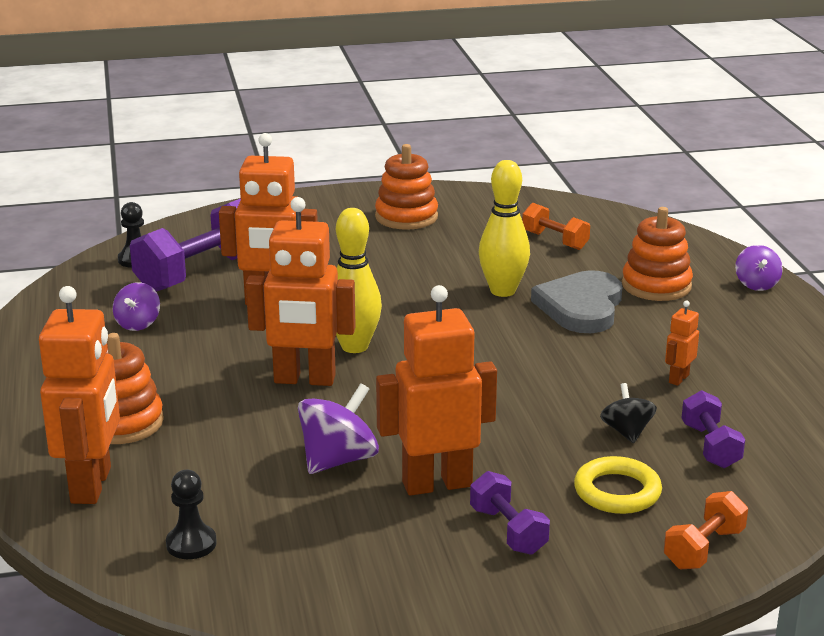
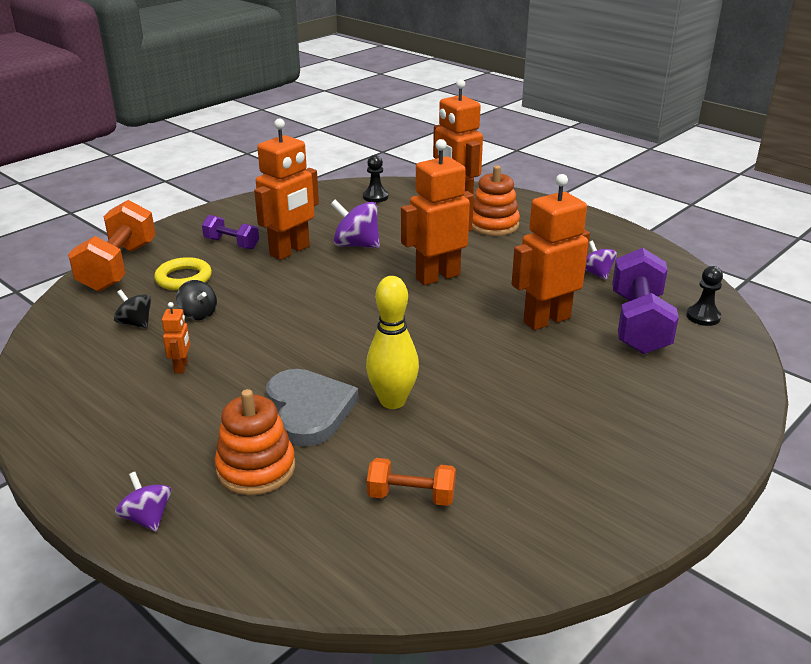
camera: 145 degrees right, 5 degrees up
(338, 460) = (356, 245): purple spinning top -> purple spinning top turned 105 degrees clockwise
(354, 346) = (439, 308): yellow bowling pin -> none
(406, 217) = (597, 465): orange stacking toy -> none
(704, 548) = (119, 267): orange dumbbell -> orange dumbbell, size x1.86
(710, 446) = (135, 323): purple dumbbell -> black spinning top

